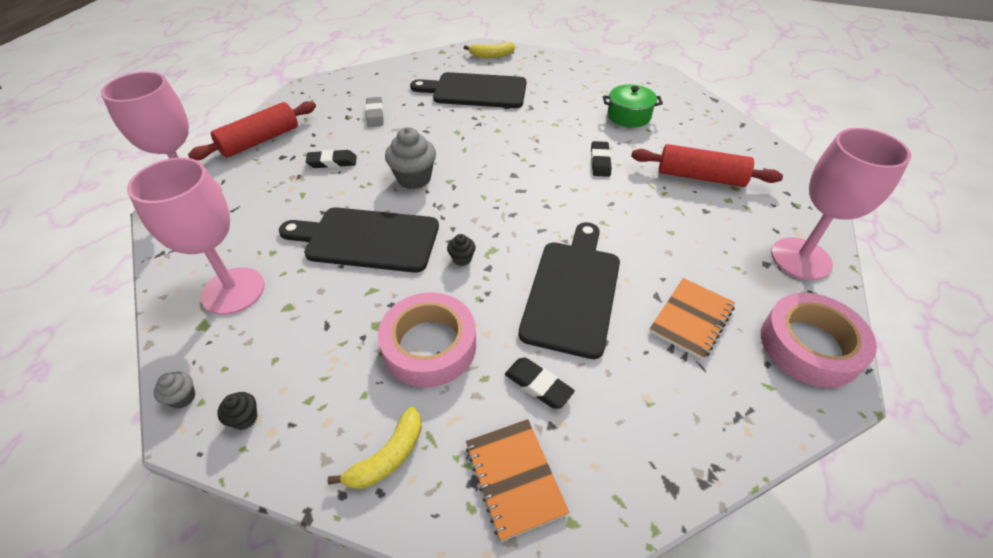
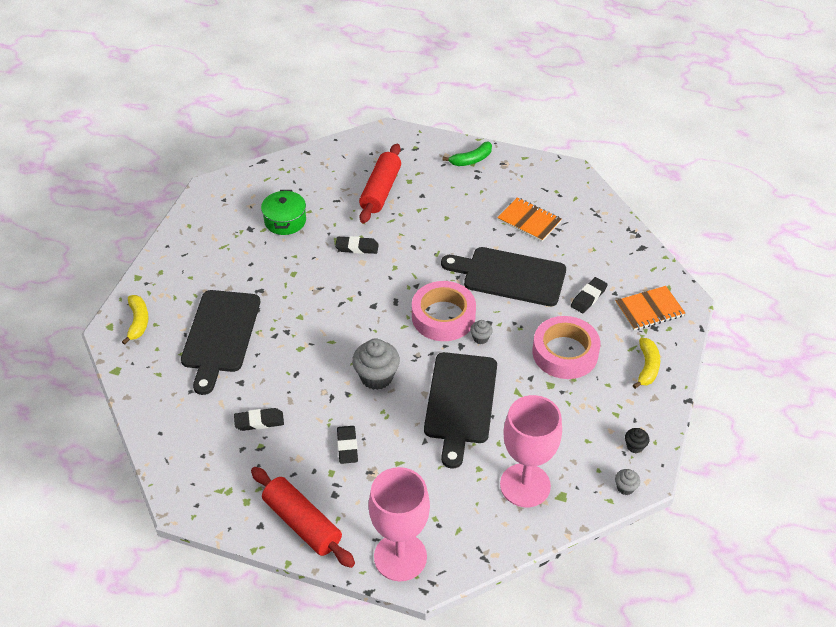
camera: 90 degrees left, 0 degrees up
(375, 115) = (259, 422): grey eraser -> black eraser
(388, 457) = (647, 367): yellow banana -> yellow banana turned 60 degrees clockwise
(462, 259) = (480, 338): black cupcake -> grey cupcake
(800, 258) = (471, 160): pink goblet -> green banana
(809, 346) = (544, 175): pink tape -> pink tape (443, 316)

